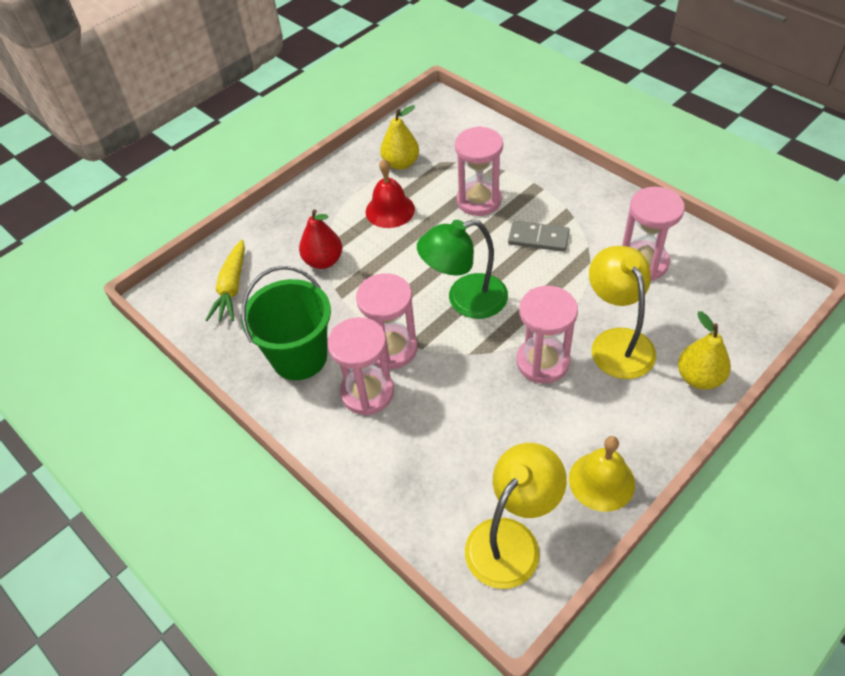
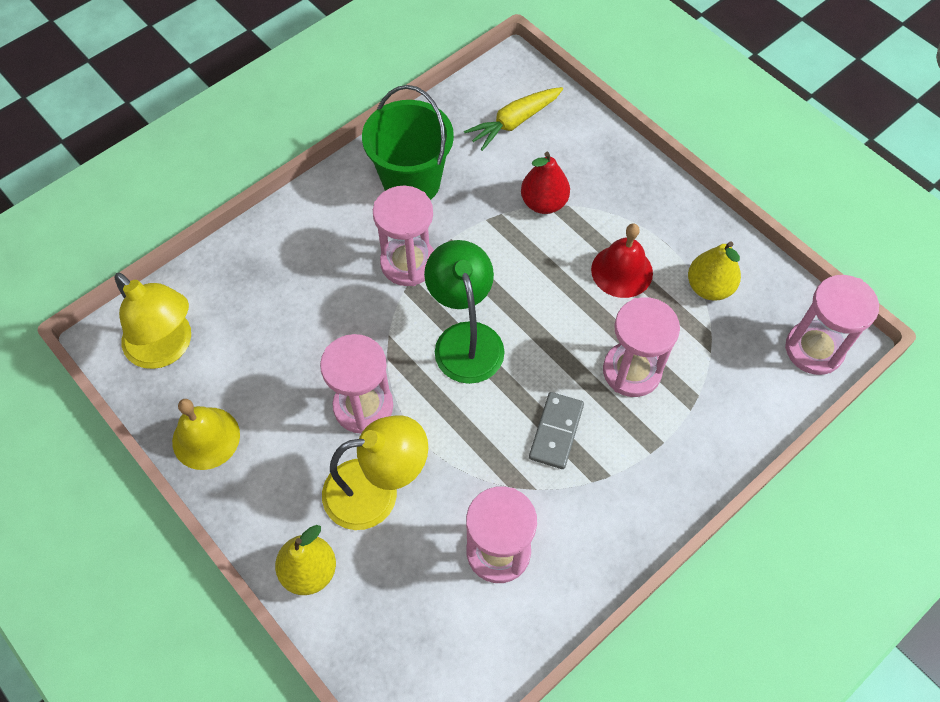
camera: 90 degrees right, 10 degrees up
(232, 288) = (514, 122): yellow carrot -> yellow carrot turned 45 degrees counterclockwise
(367, 392) = (356, 239): pink hourglass -> pink hourglass (814, 349)

